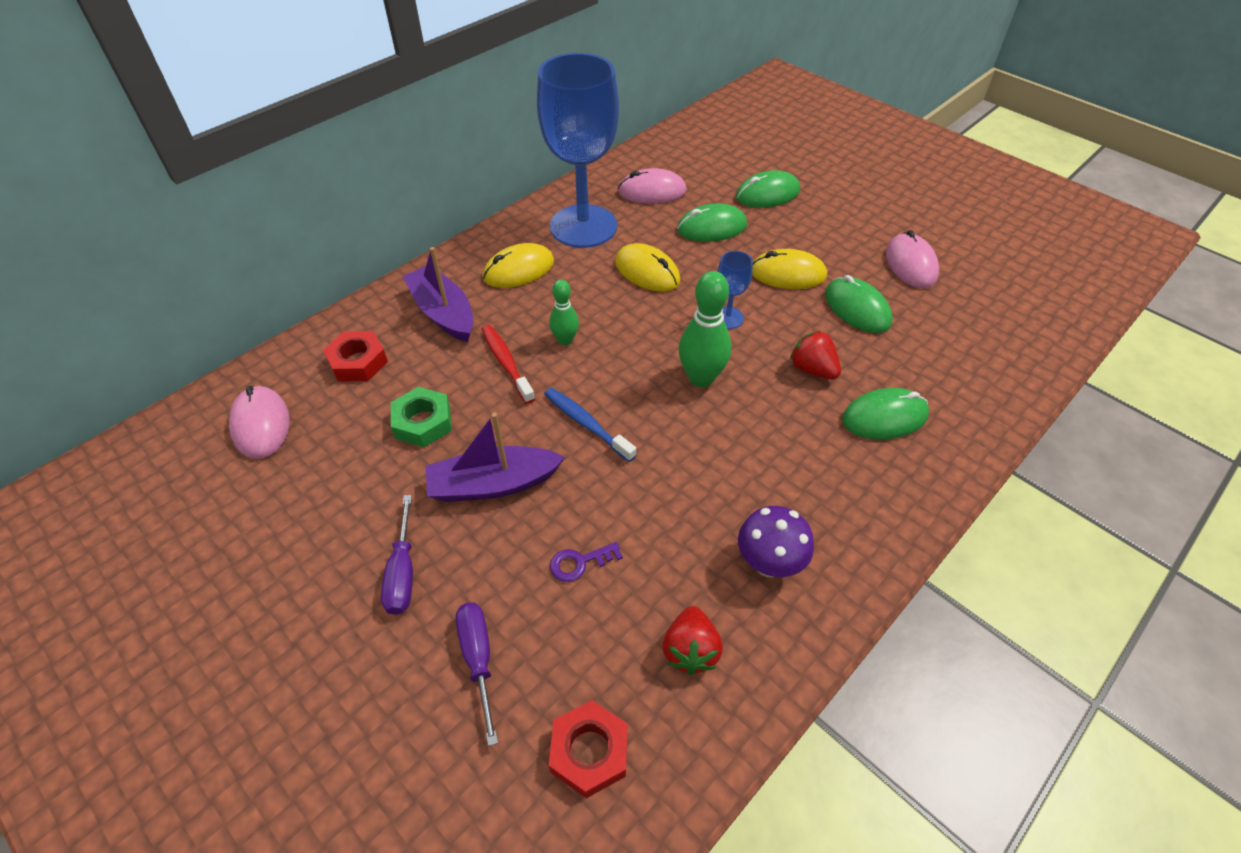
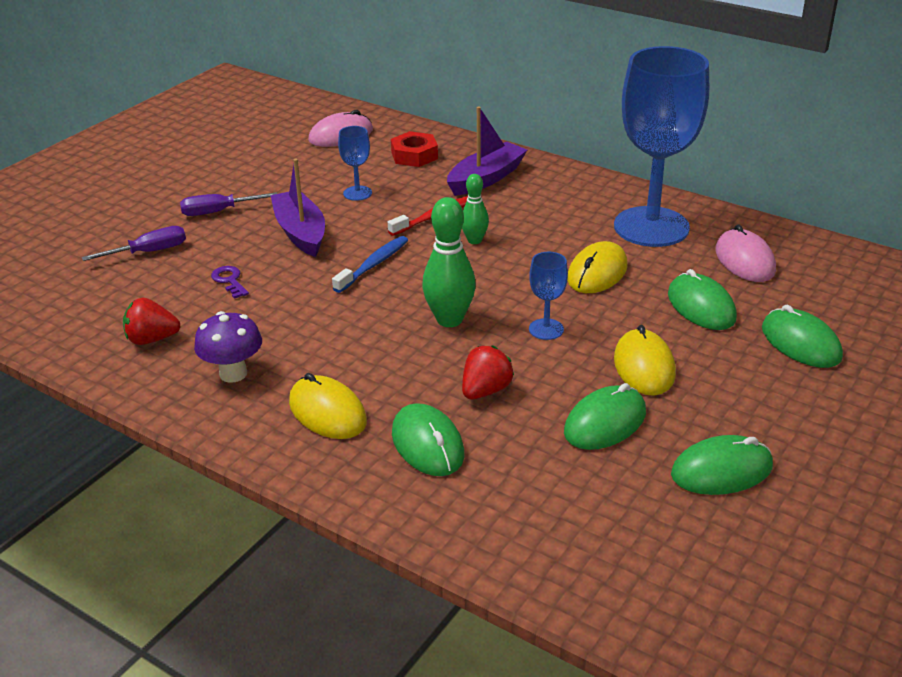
camera: 80 degrees right, 15 degrees down
(423, 422) = (357, 193): green nut -> blue goblet
(518, 270) = (562, 203): yellow mouse -> yellow mouse (327, 412)
(589, 751) = (78, 304): red nut -> none
(910, 264) = (721, 470): pink mouse -> green mouse

